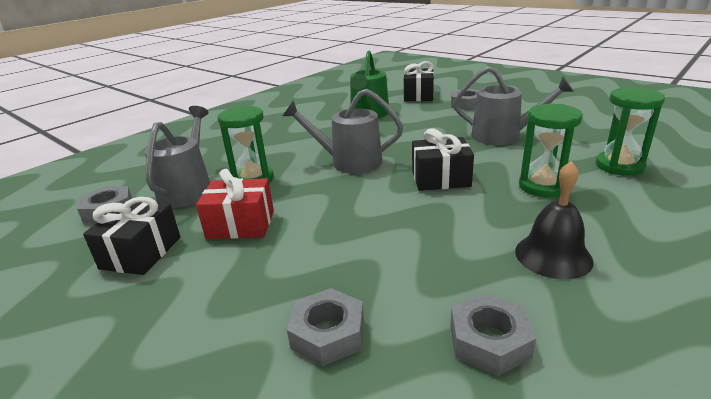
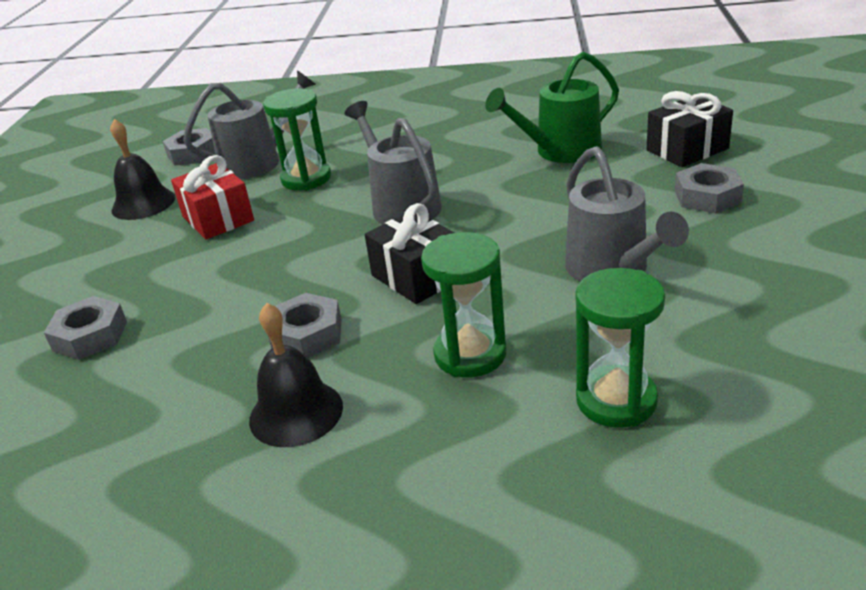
camera: 55 degrees right, 5 degrees up
(141, 253) = (143, 203): black gift -> black bell
(489, 341) = (123, 419): grey nut -> grey nut (307, 334)

